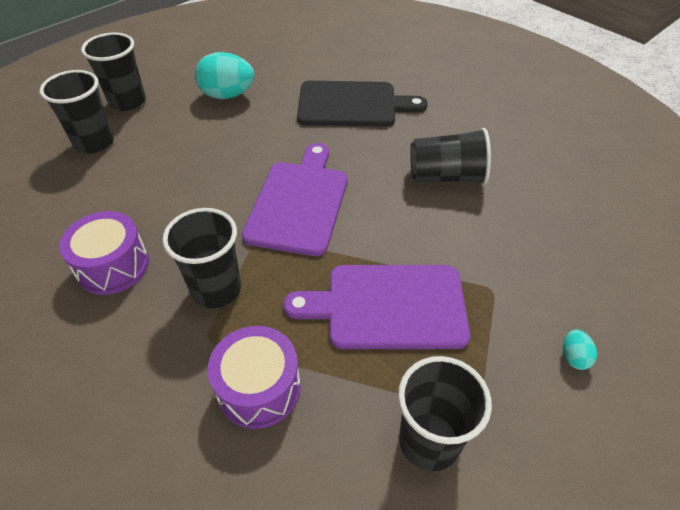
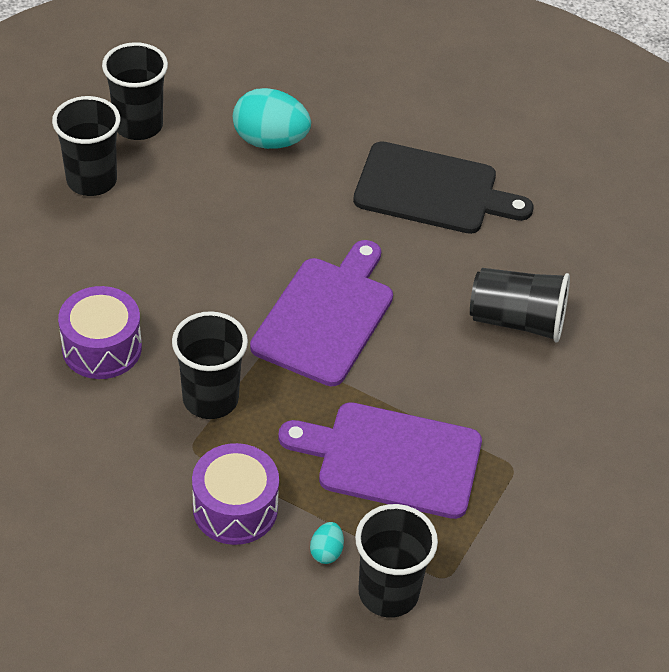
camera: 10 degrees right, 0 degrees up
(574, 357) = (569, 554): turquoise egg -> turquoise egg (326, 552)

